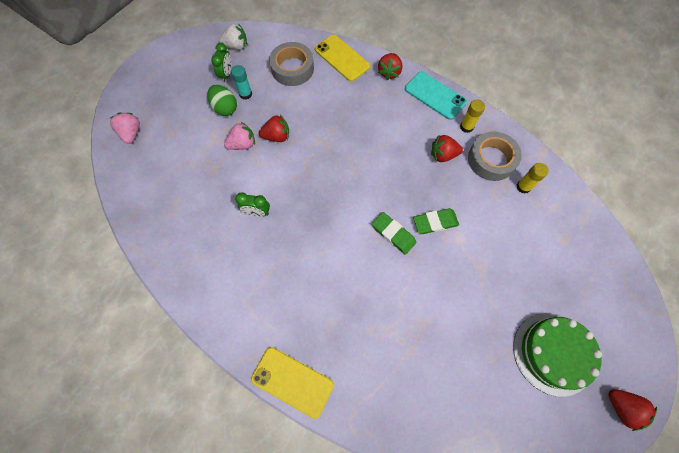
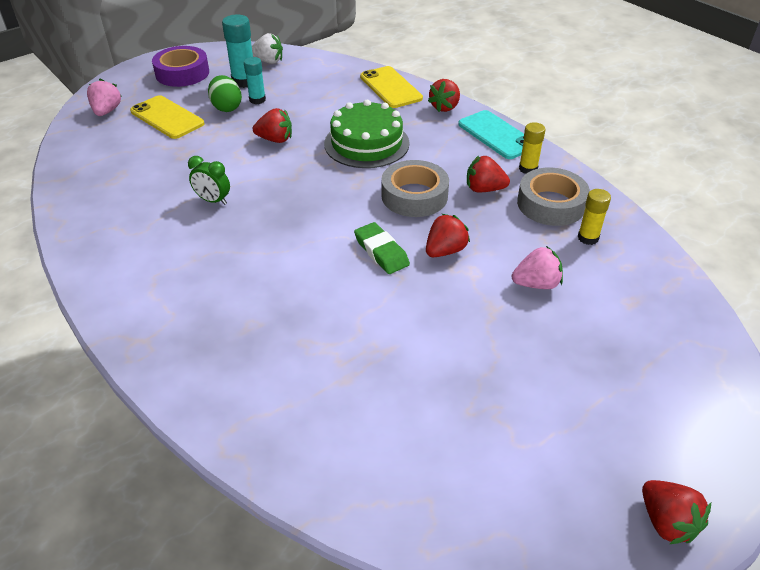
camera: 15 degrees right, 25 degrees down
(172, 75) = (182, 73): none -> purple tape
(226, 74) = (244, 81): green clock -> turquoise glue stick
(242, 144) = (230, 140): pink strawberry -> pink strawberry (536, 284)
(292, 68) = (325, 87): grey tape -> grey tape (414, 196)
(292, 381) = (165, 373): yellow phone -> yellow phone (167, 117)
(435, 222) = (445, 251): green eraser -> red strawberry
(553, 353) = (570, 427): green cake -> green cake (366, 143)

